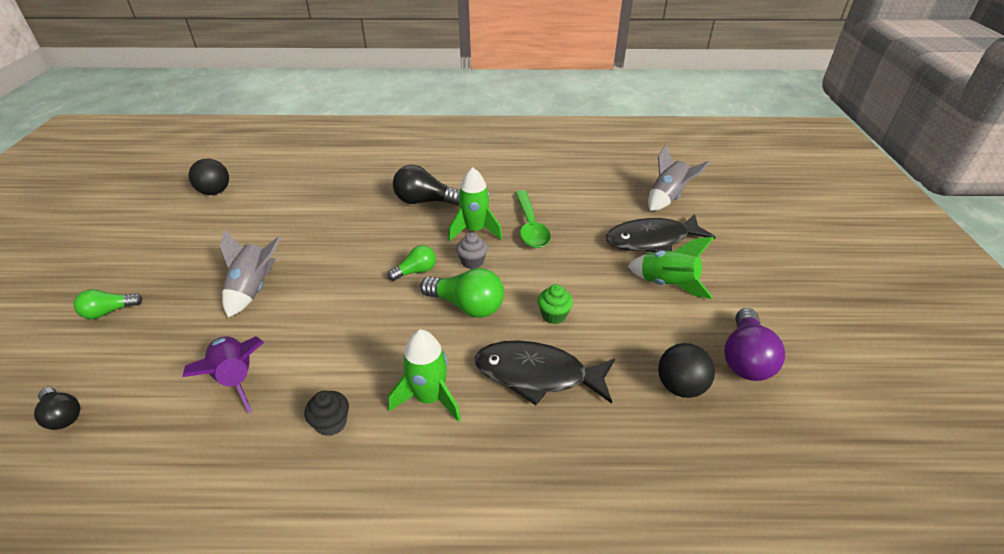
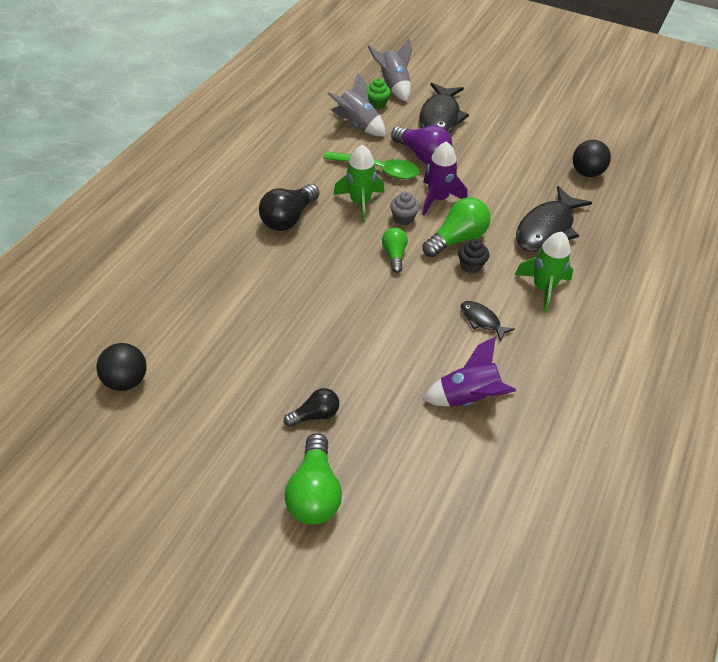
camera: 65 degrees left, 10 degrees up
(62, 415) = (454, 527): black light bulb -> black light bulb (315, 414)
(109, 311) = (314, 492): green light bulb -> green light bulb, size x1.65
(253, 289) = (350, 369): grey rocket -> grey rocket (357, 125)
(331, 423) = (543, 346): black cupcake -> black cupcake (471, 265)
(352, 359) = (482, 320): none -> black fish
(519, 275) = (438, 199): none -> purple rocket
(554, 315) = (493, 199): green cupcake -> green cupcake (377, 104)
(667, 284) = (493, 134): green rocket -> none
(745, 358) = (576, 136): purple light bulb -> purple light bulb (422, 155)

